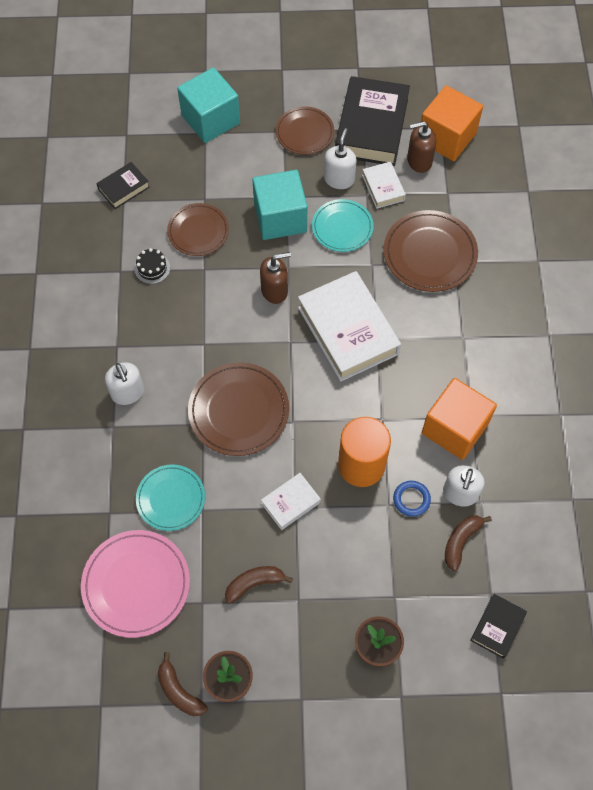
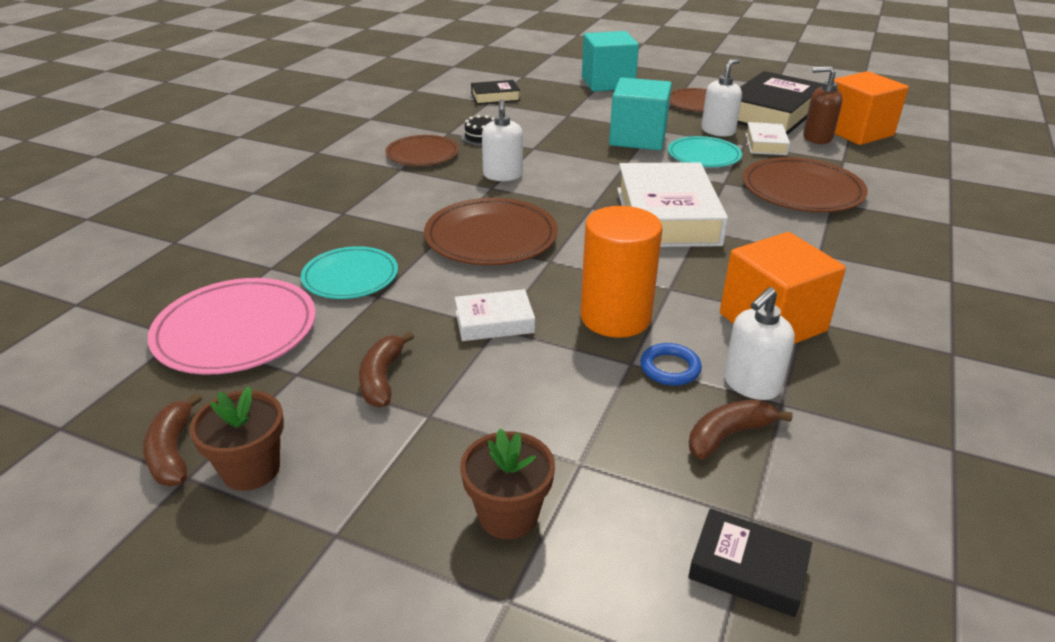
camera: 25 degrees right, 30 degrees down
(128, 393) = (381, 197): white soap dispenser -> white soap dispenser (503, 175)
(198, 231) = (546, 129): brown plate -> brown plate (422, 154)
(254, 583) = (382, 378): brown banana -> brown banana turned 90 degrees counterclockwise
(274, 290) = (599, 174): brown soap dispenser -> none
(497, 627) = (748, 568): black book -> black book turned 60 degrees clockwise

